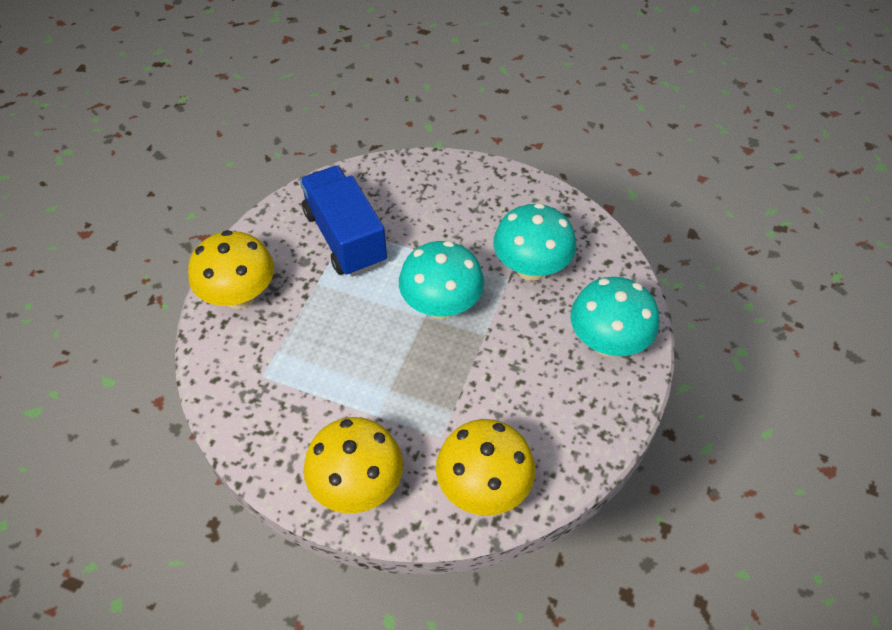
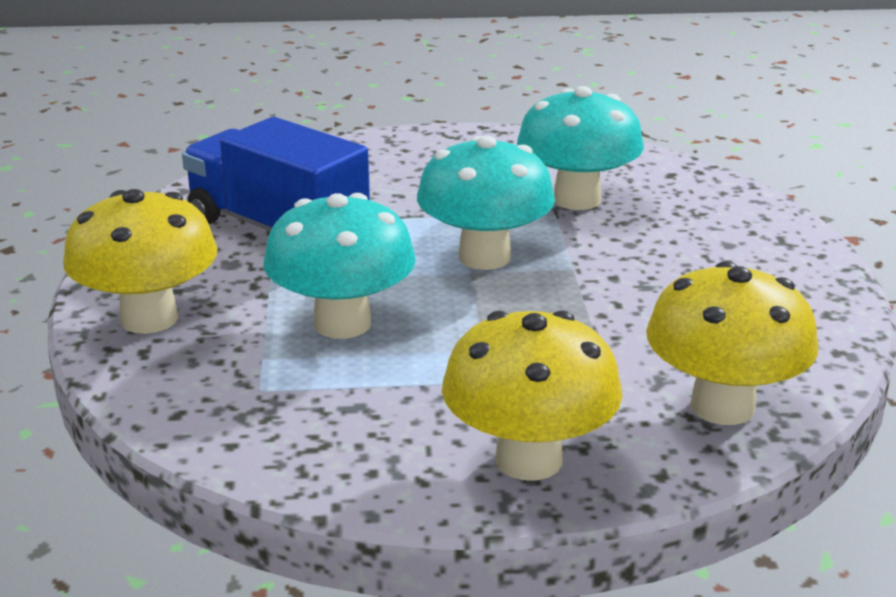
camera: 25 degrees left, 25 degrees down
(607, 342) = (745, 236): turquoise mushroom -> turquoise mushroom (342, 324)

